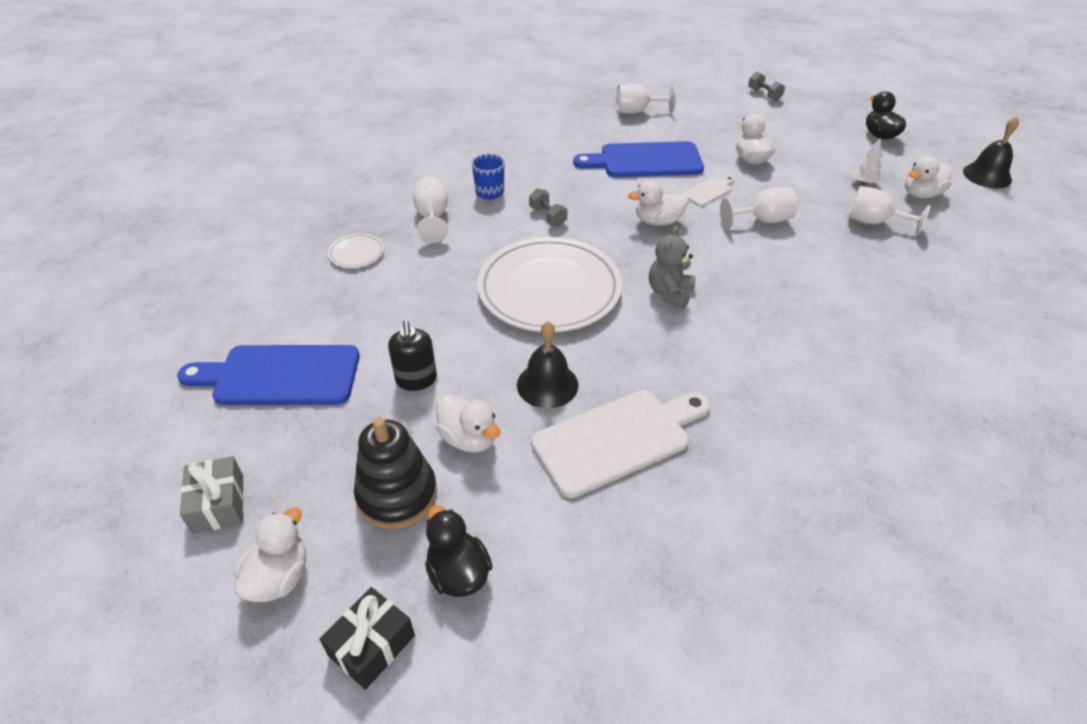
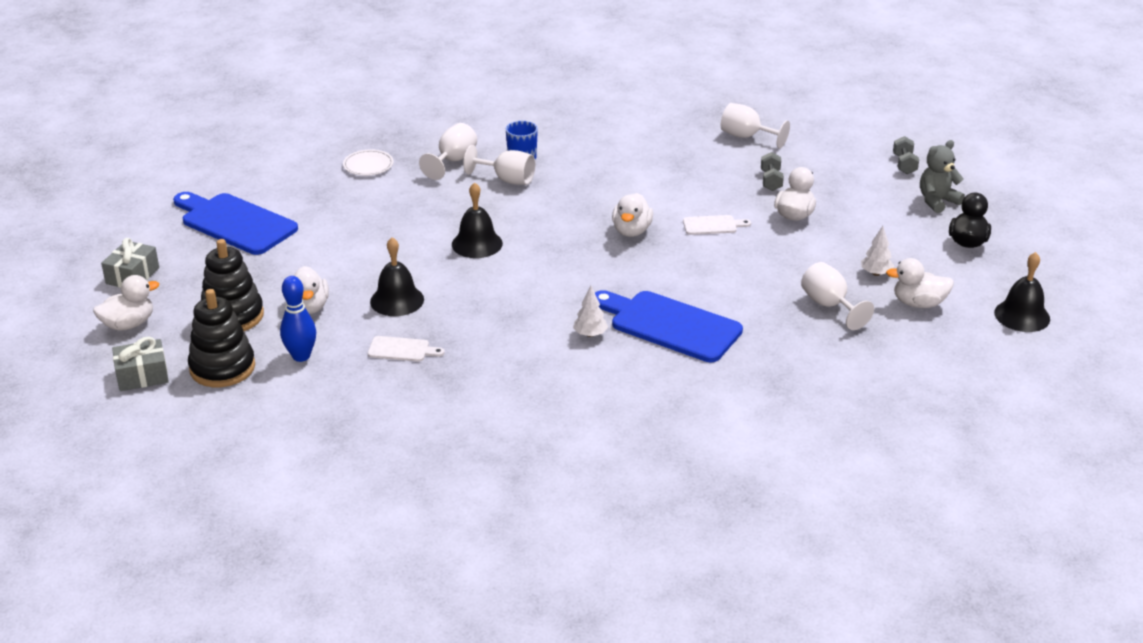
camera: 35 degrees right, 10 degrees down
(371, 645) = (142, 376): black gift -> grey gift
(416, 379) = (315, 261): black soap dispenser -> none
(458, 573) = (222, 368): black duck -> black stacking toy
(528, 505) = (301, 356): none -> blue bowling pin
(548, 216) = (544, 193): grey dumbbell -> grey dumbbell (771, 181)
(549, 289) = (477, 244): white plate -> black bell
(617, 439) = (402, 350): white cutting board -> white cutting board, size x0.47
(645, 161) = (691, 181): blue cutting board -> blue cutting board (670, 325)
(658, 221) = (631, 231): white duck -> white duck turned 105 degrees counterclockwise
(670, 293) = (566, 283): grey teddy bear -> grey teddy bear (937, 201)
(752, 334) = (590, 334): none -> white tree
(762, 220) = (725, 265): white goblet -> white goblet (507, 180)

